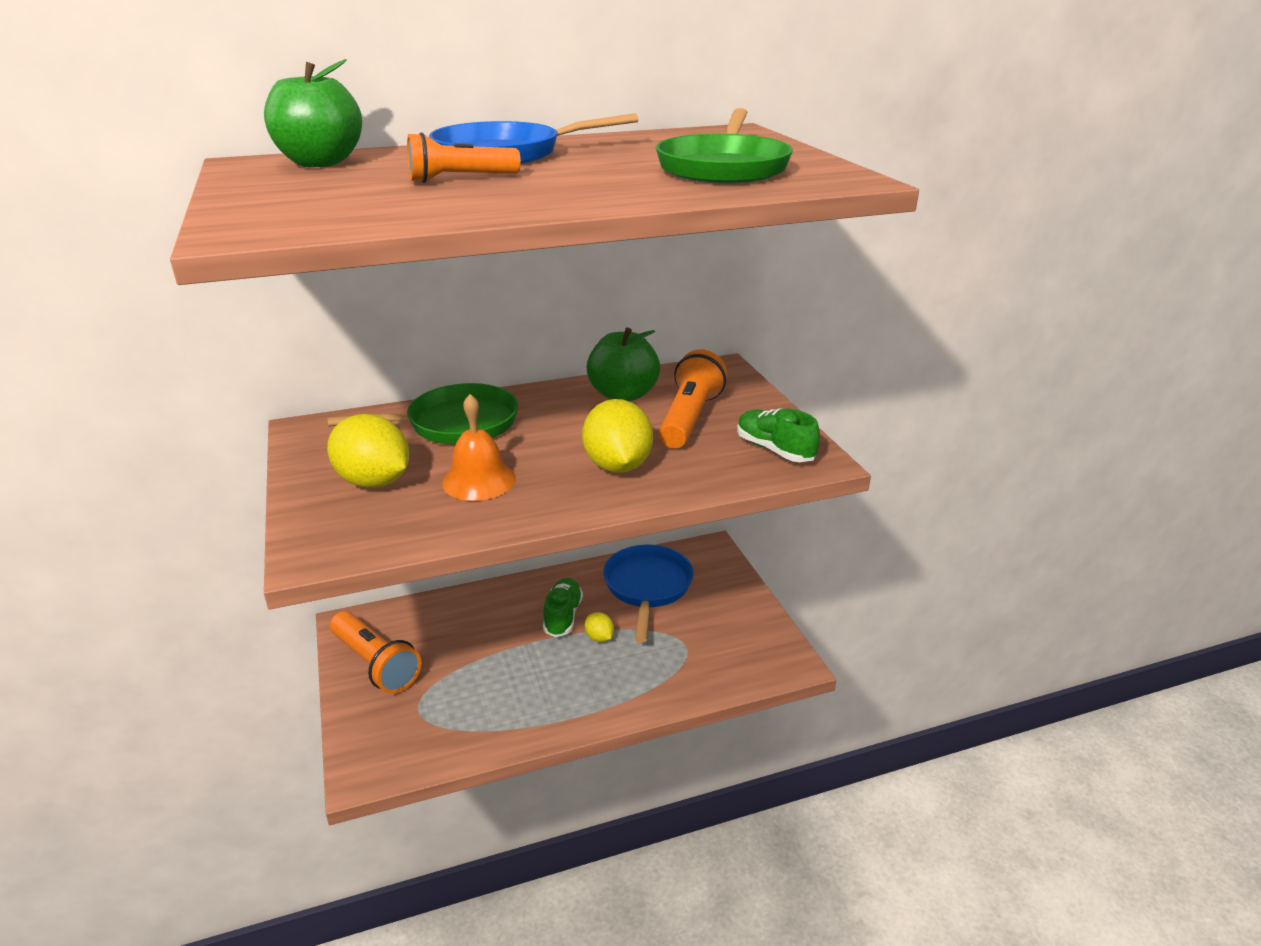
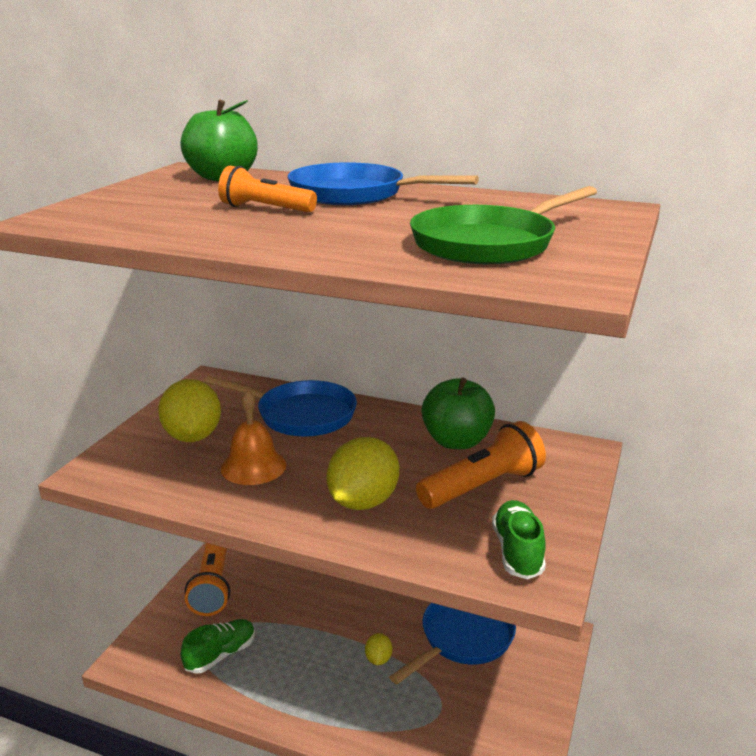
camera: 40 degrees right, 5 degrees down
(456, 424) = (300, 415): green pan -> blue pan
(563, 616) = (370, 624): green shoe -> green shoe (220, 655)

